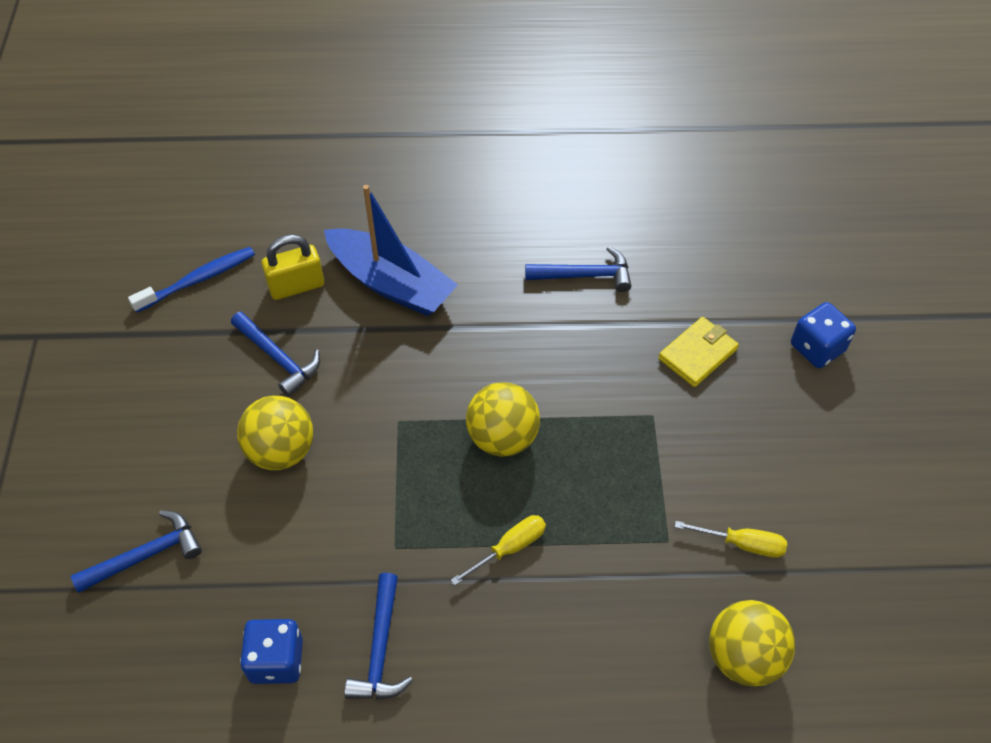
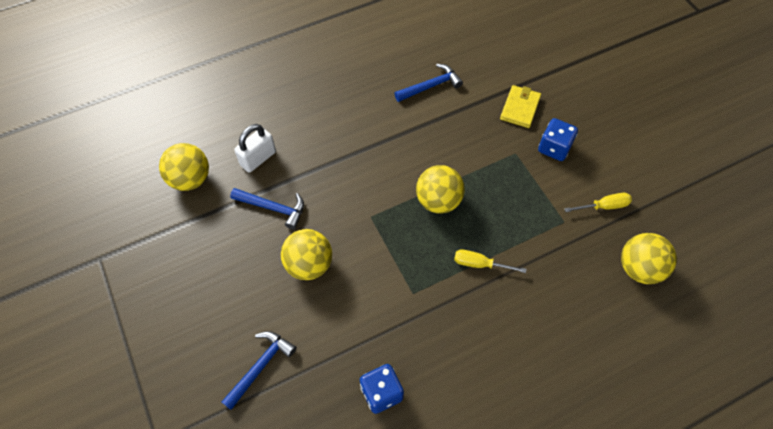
camera: 25 degrees left, 5 degrees up
(198, 280) = (190, 179): blue toothbrush -> yellow ball
(296, 286) = (258, 158): yellow padlock -> white padlock
(380, 649) = (439, 357): blue hammer -> none
(391, 283) = (317, 134): blue boat -> none
(509, 548) = (479, 264): yellow screwdriver -> yellow screwdriver turned 105 degrees counterclockwise
(817, 348) = (581, 80): blue dice -> blue dice (554, 148)

